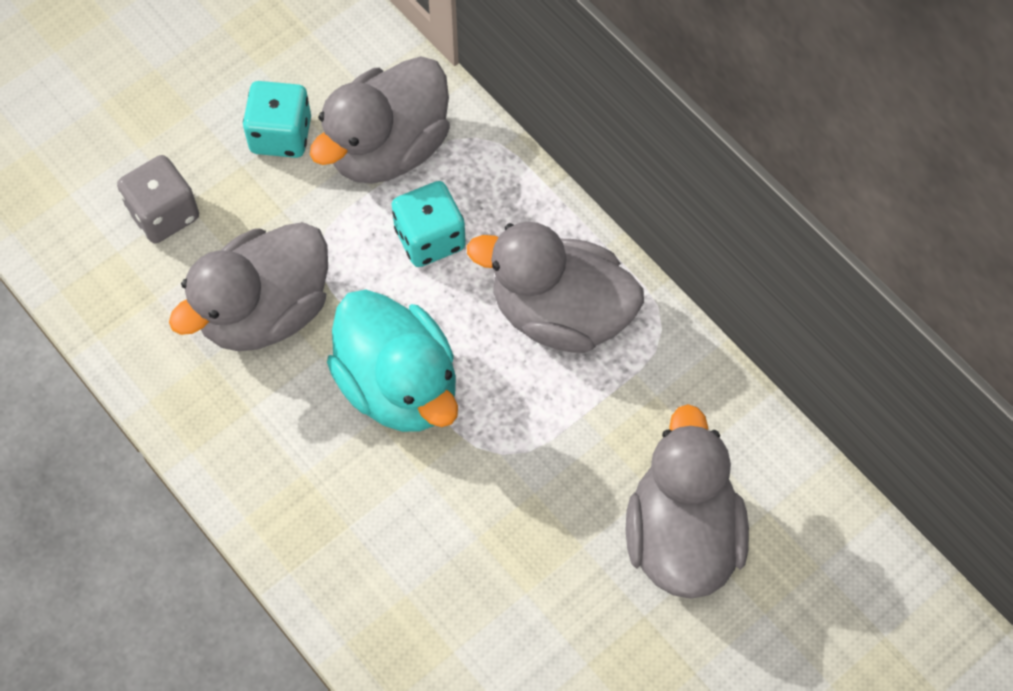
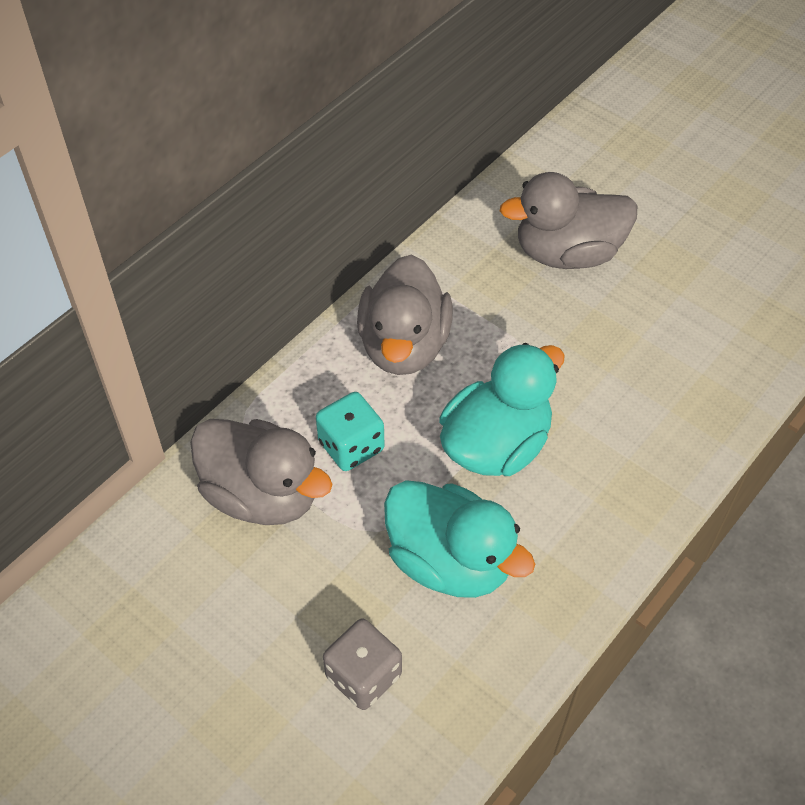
camera: 100 degrees left, 10 degrees down
(265, 311) = (450, 561): grey duck -> turquoise duck
(281, 135) = (258, 588): turquoise dice -> none

